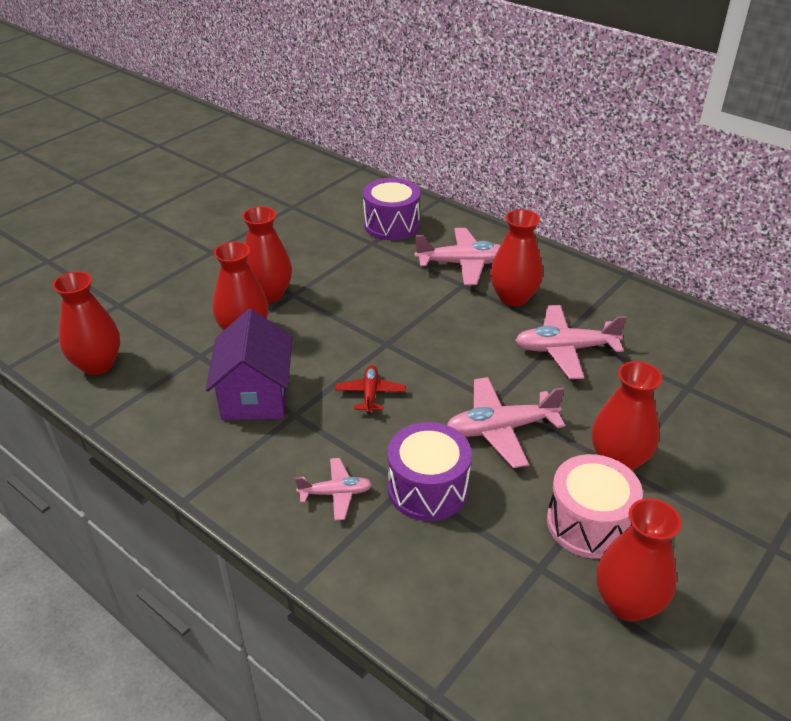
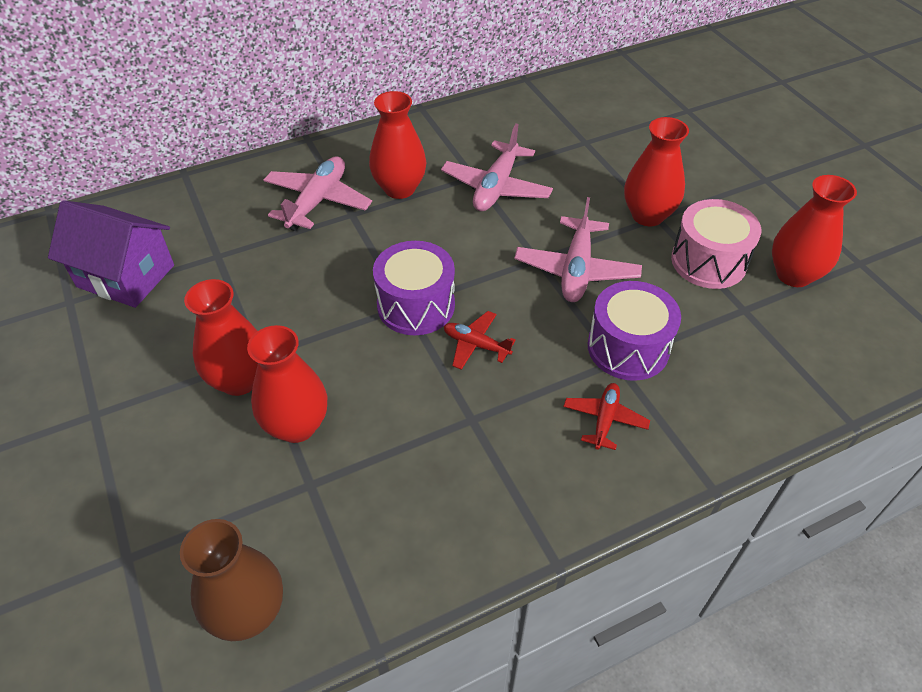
camera: 65 degrees left, 10 degrees up
(97, 364) = (248, 612): red vase -> brown vase
(255, 395) = (419, 446): purple house -> purple house (126, 276)
(336, 493) = (604, 420): pink plane -> red plane
(391, 225) = (197, 228): purple drum -> purple drum (416, 305)

